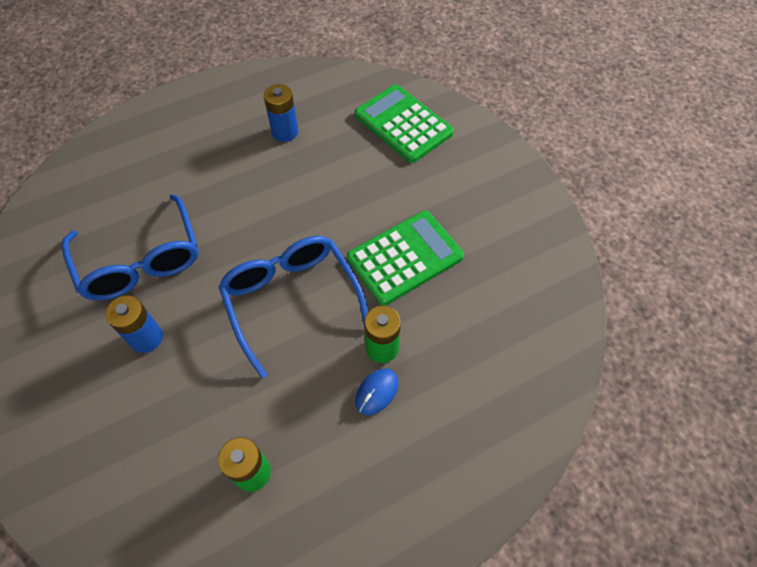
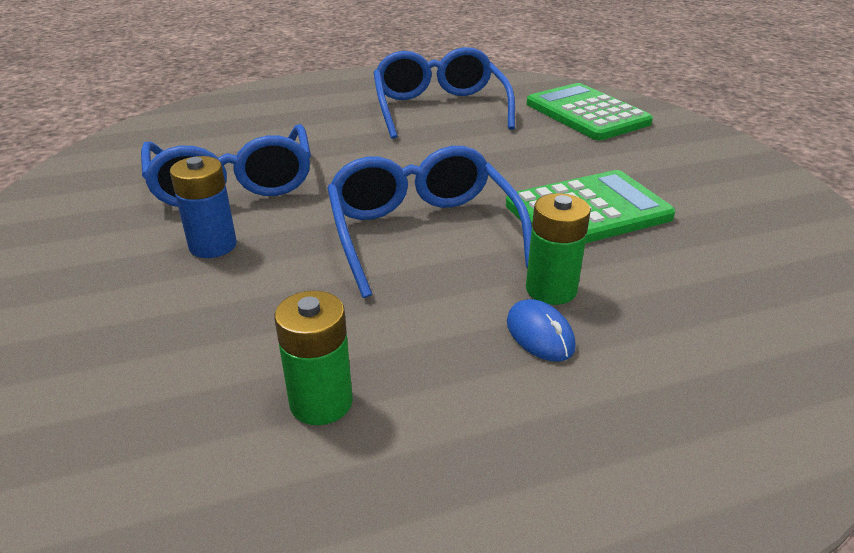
camera: 10 degrees right, 25 degrees down
(285, 132) = (439, 109): blue battery -> blue glasses
(376, 392) = (540, 334): blue mouse -> blue mouse turned 75 degrees counterclockwise

